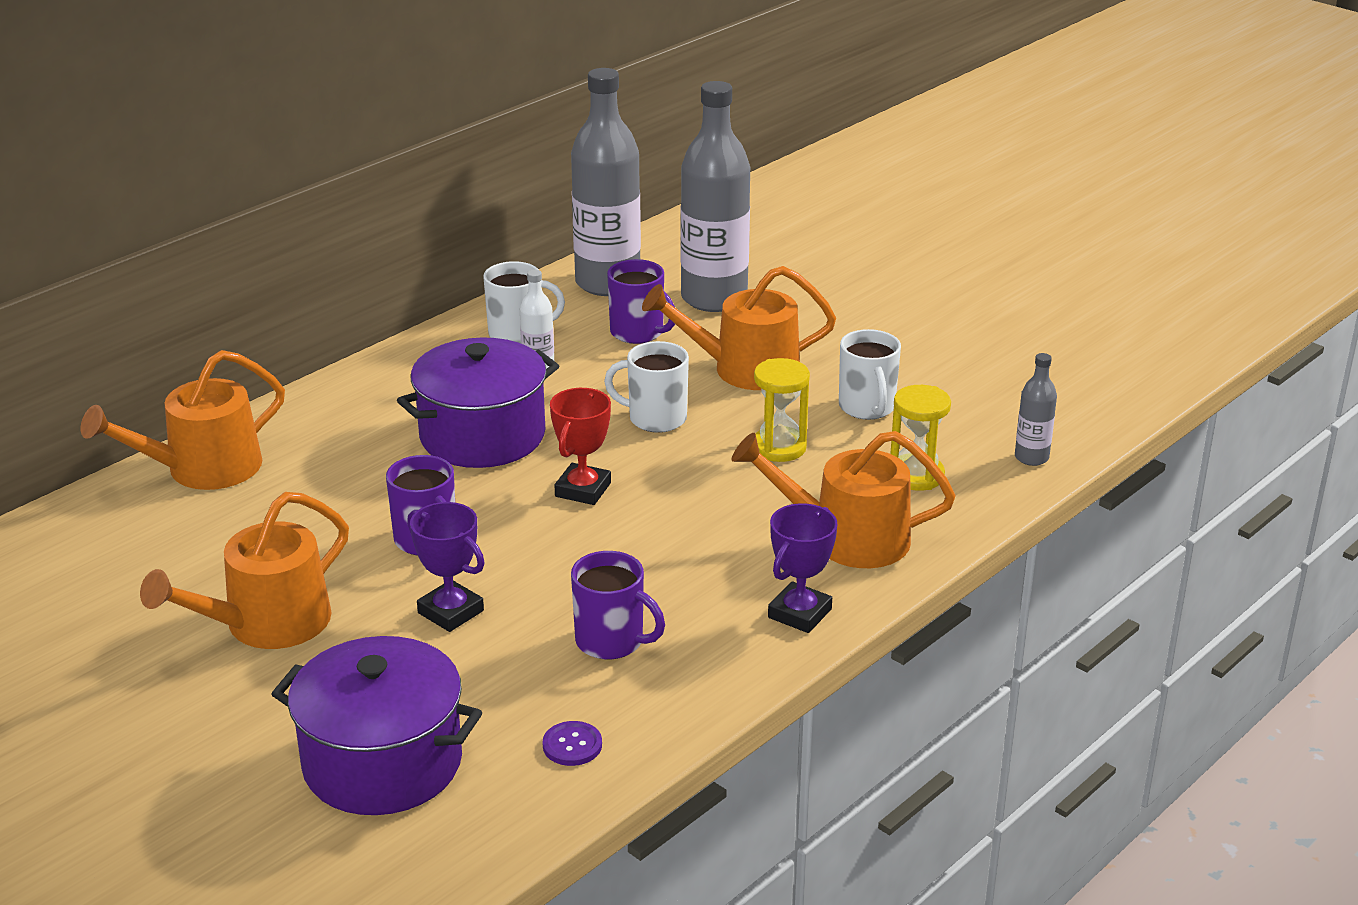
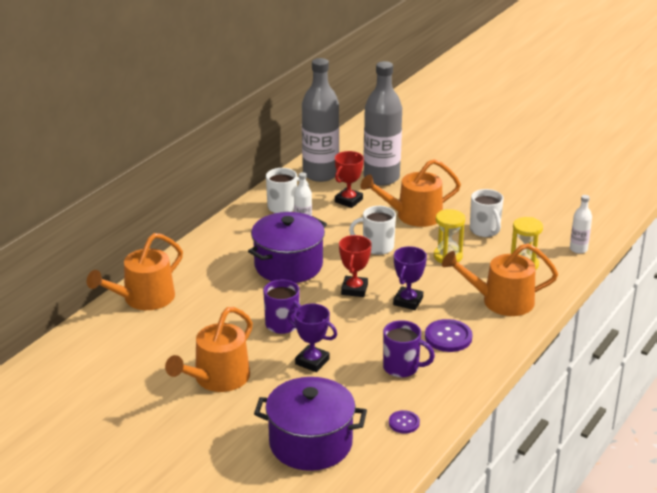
camera: 10 degrees left, 0 degrees up
(638, 333) = (348, 200): purple mug -> red trophy
(721, 594) = (448, 337): none -> purple button
(799, 613) = (492, 343): purple trophy -> purple trophy (408, 301)
(1031, 457) = (578, 249): grey bottle -> white bottle

